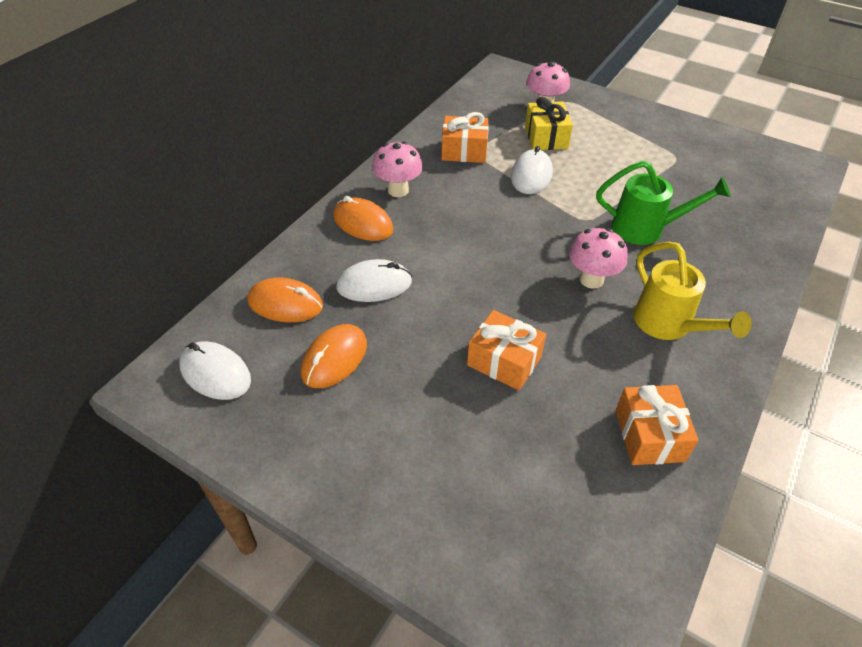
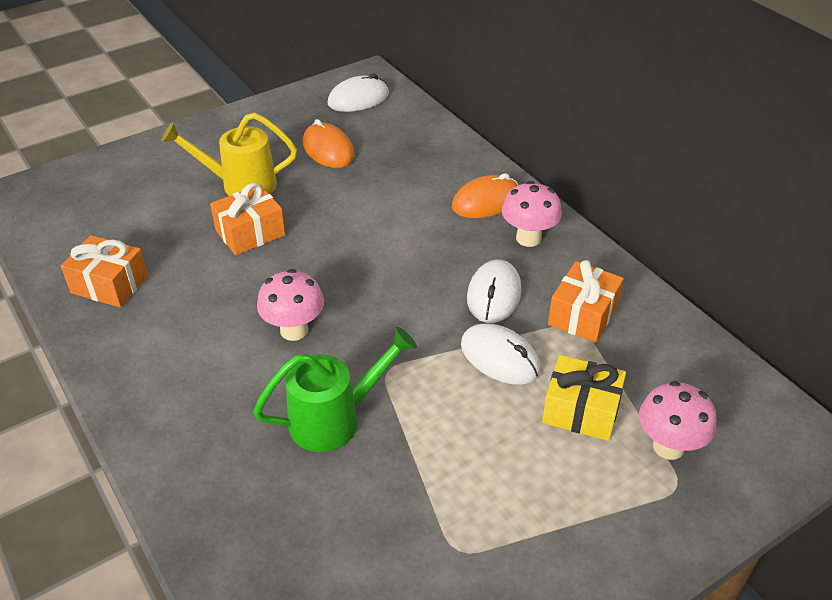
camera: 115 degrees right, 5 degrees down
(285, 304) = (406, 138): orange mouse -> none
(374, 284) = (394, 187): white mouse -> white mouse (494, 295)
(645, 229) = (334, 419): green watering can -> green watering can turned 150 degrees counterclockwise
(668, 325) = (193, 359): yellow watering can -> yellow watering can (241, 184)

